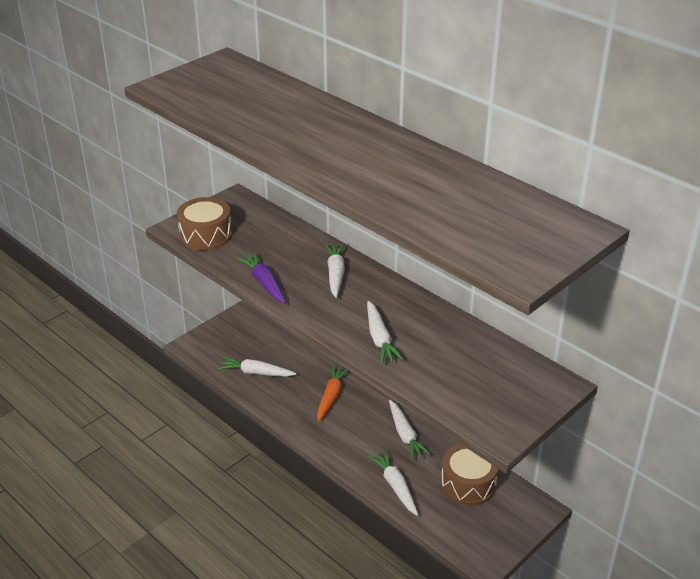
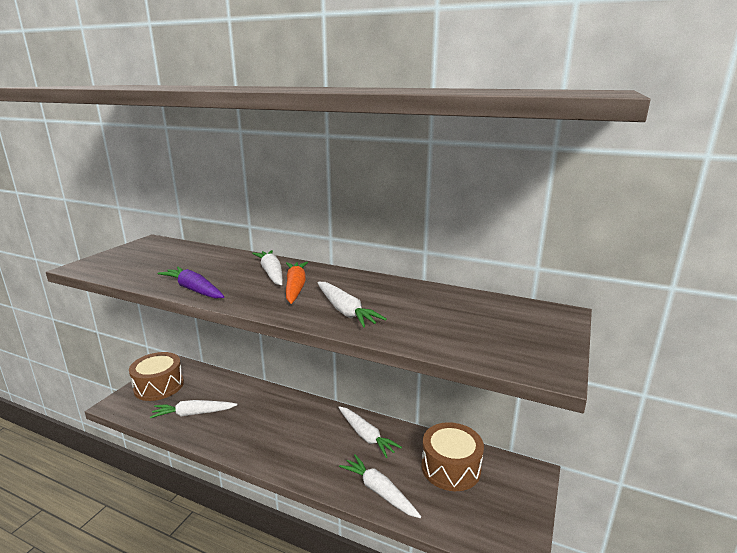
camera: 20 degrees left, 15 degrees down
(206, 235) = (119, 266): brown drum -> brown drum (159, 386)
(331, 396) = (278, 418): orange carrot -> orange carrot (295, 287)

